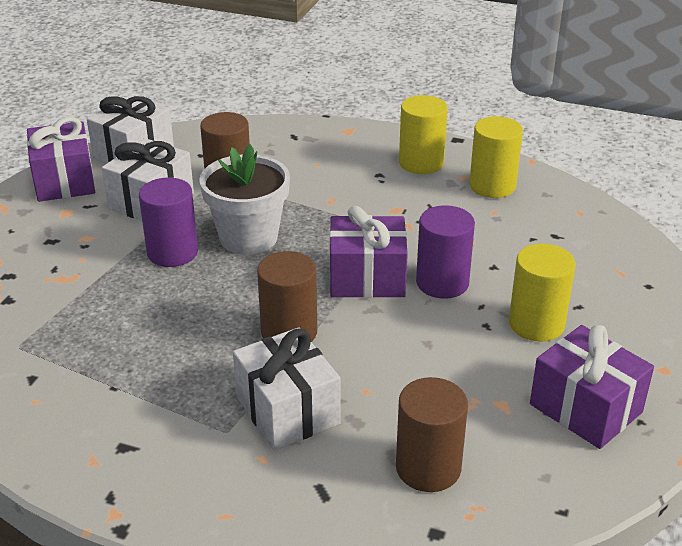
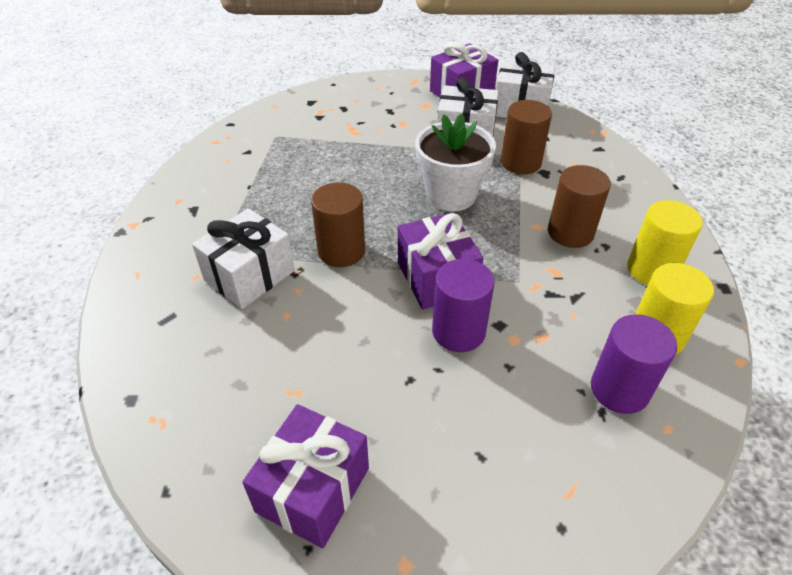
camera: 70 degrees right, 10 degrees up
(172, 252) = (408, 164): purple cylinder -> purple cylinder (619, 389)
(428, 468) = (203, 377): brown cylinder -> brown cylinder (570, 232)
(536, 324) = (431, 421): yellow cylinder -> none

